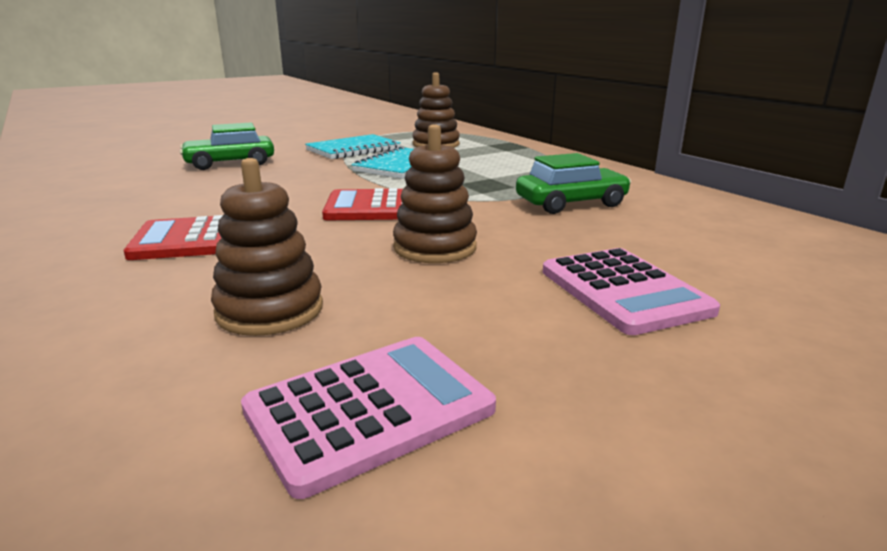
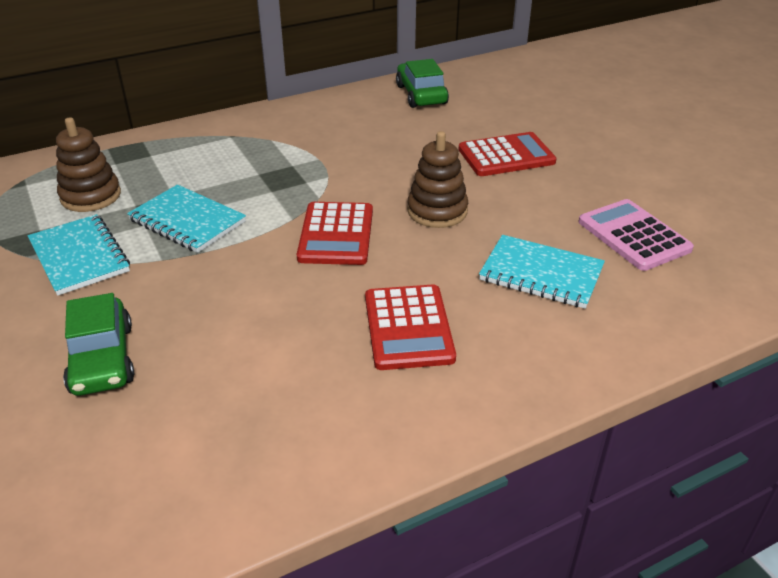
camera: 85 degrees left, 15 degrees up
(270, 310) = (541, 274): brown stacking toy -> turquoise notebook
(571, 203) = (346, 147): green car -> green car (421, 94)
(624, 291) = (506, 156): pink calculator -> red calculator

